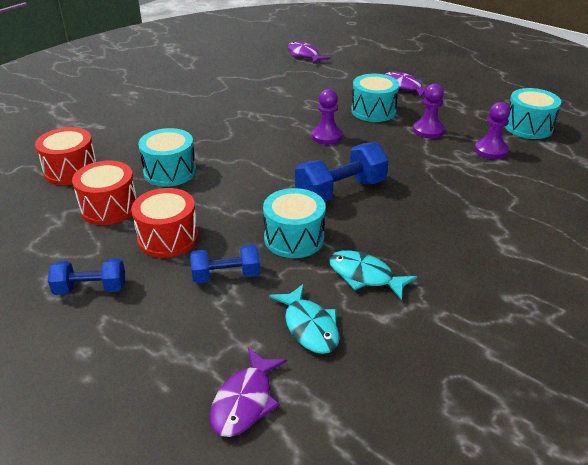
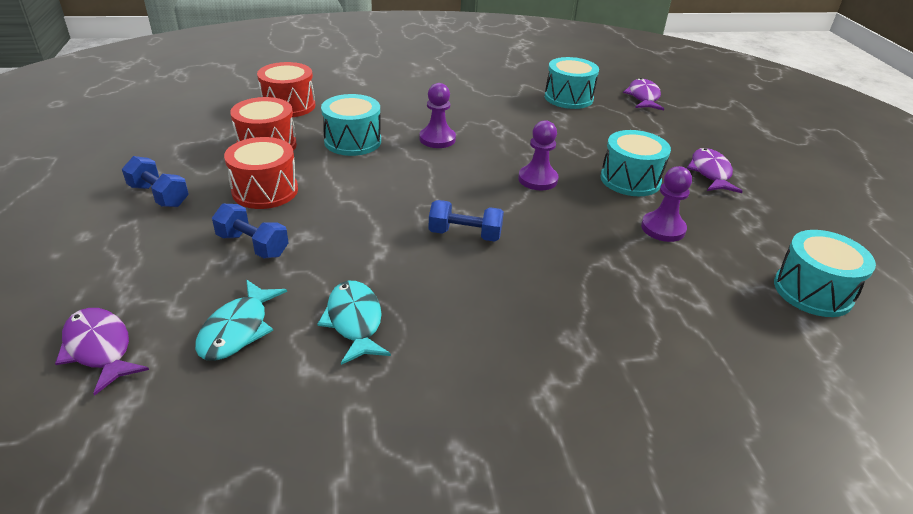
camera: 40 degrees right, 0 degrees up
(245, 401) = (99, 349): purple fish -> purple fish turned 75 degrees clockwise
(294, 238) = (353, 250): turquoise drum -> turquoise drum (568, 98)
(340, 191) = (465, 235): blue dumbbell -> blue dumbbell, size x0.63
(491, 150) = (709, 288): purple pawn -> purple pawn (437, 139)

